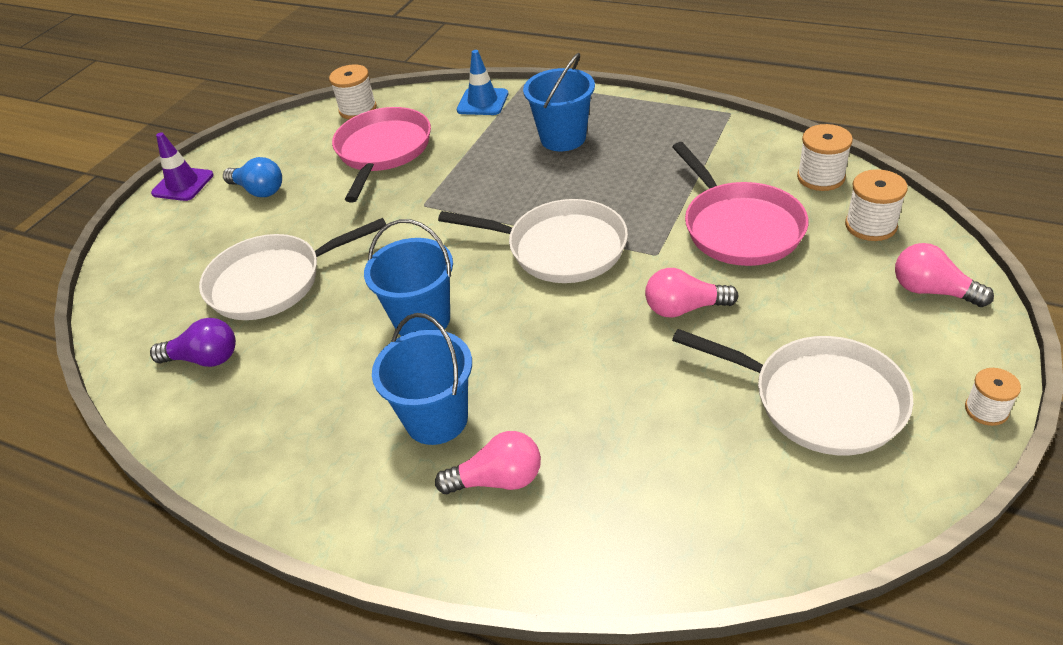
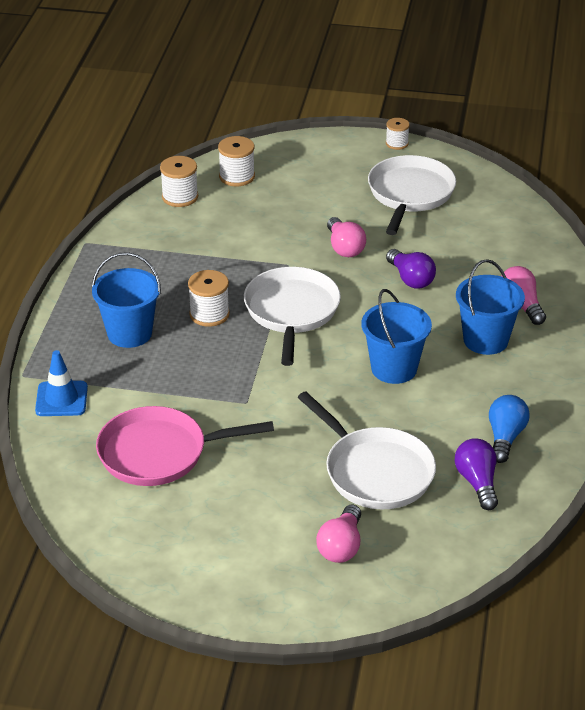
camera: 110 degrees left, 5 degrees down
(183, 184) = (237, 605): purple traffic cone -> none
(259, 190) = (240, 531): blue light bulb -> blue light bulb (505, 437)
(358, 109) = (74, 497): white spool -> white spool (209, 314)
(596, 364) = (410, 279): none -> purple light bulb
(739, 227) = (249, 230): pink pan -> none
(932, 291) = (301, 156): pink light bulb -> pink light bulb (341, 546)

